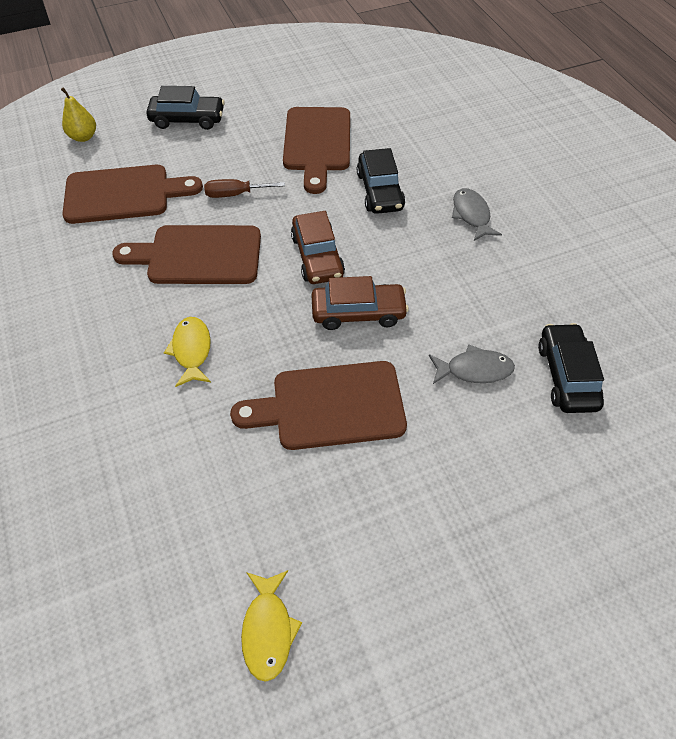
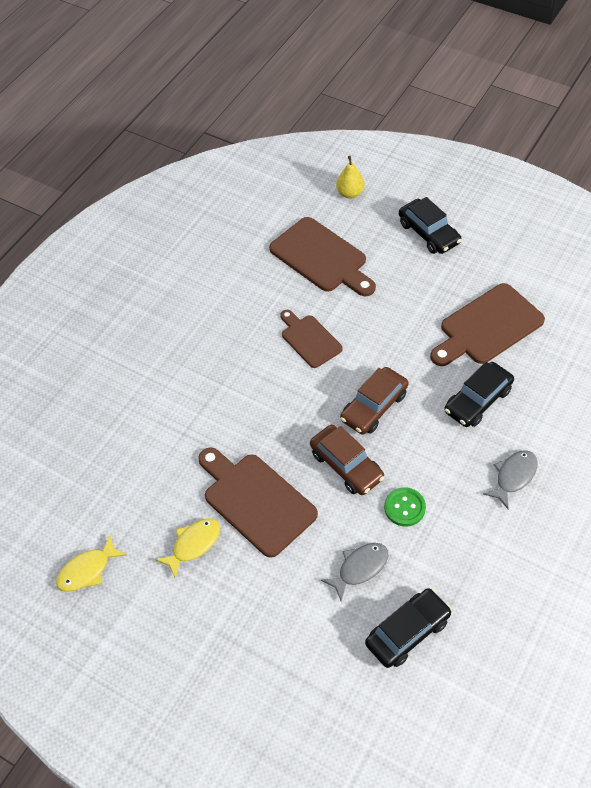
camera: 55 degrees right, 0 degrees up
(192, 350) = (232, 395): yellow fish -> yellow fish (193, 545)
(198, 255) = (309, 339): brown cutting board -> brown cutting board, size x0.61
(235, 194) = (384, 317): brown screwdriver -> none
(439, 299) = (404, 507): none -> green button
(474, 370) = (360, 568): grey fish -> grey fish turned 90 degrees counterclockwise

